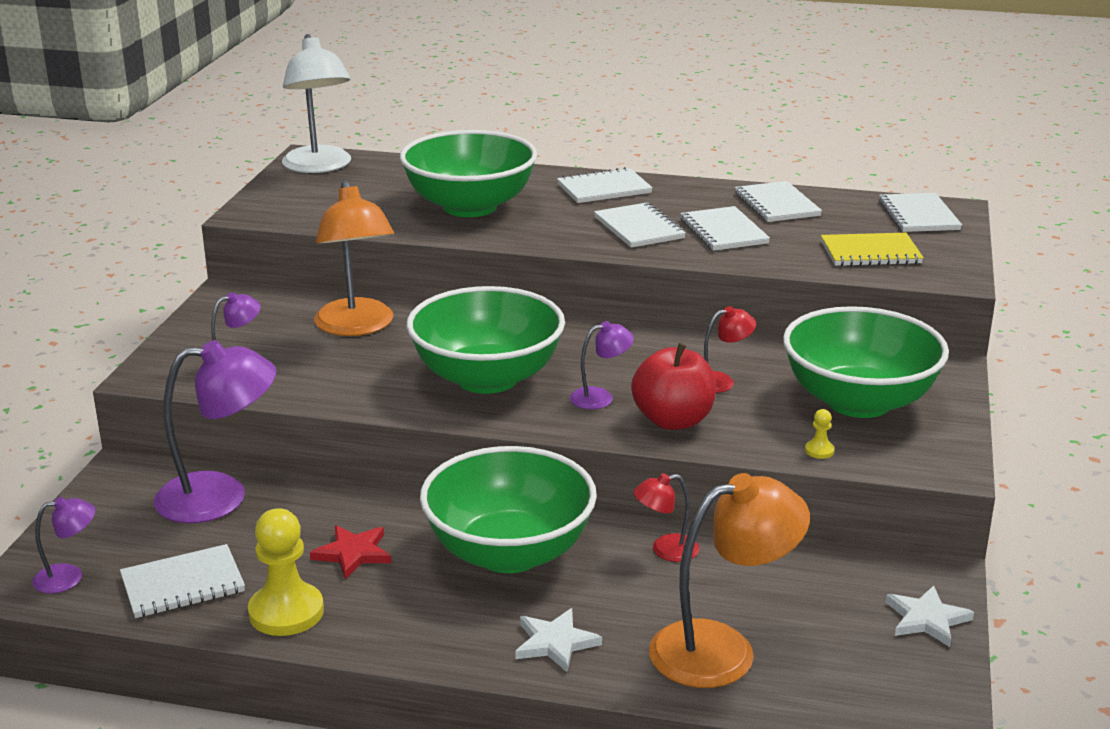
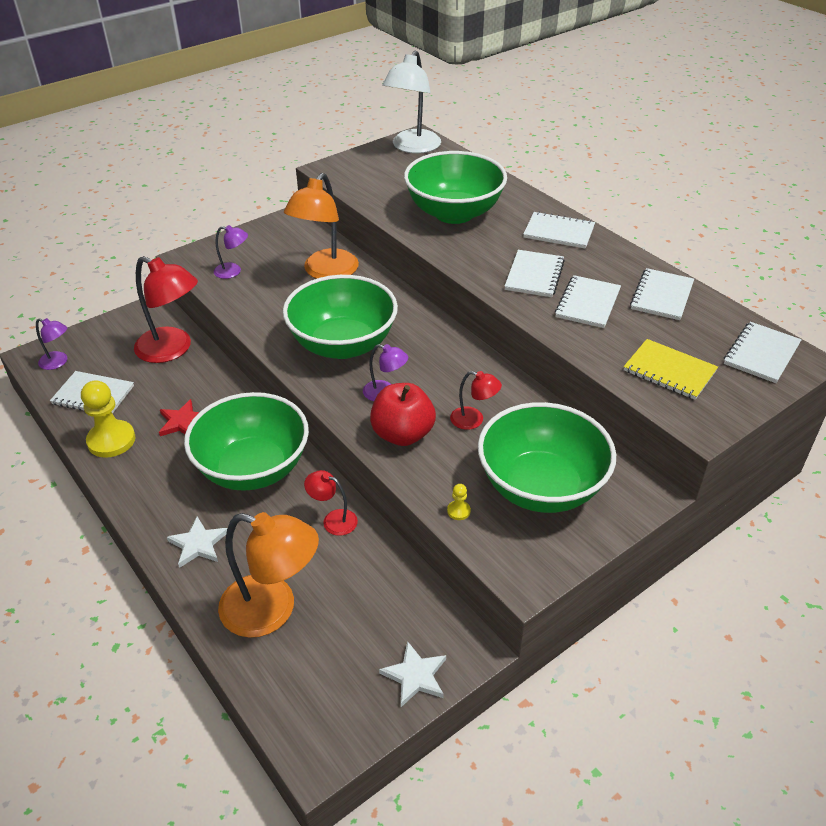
camera: 40 degrees right, 15 degrees up
(221, 497) = (172, 349): purple lamp -> red lamp

